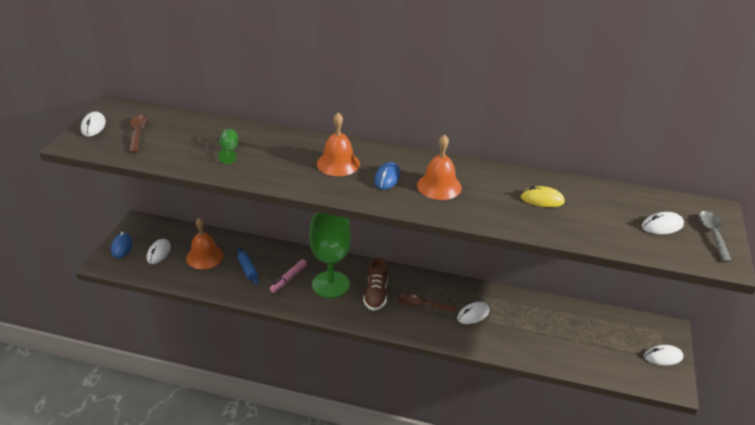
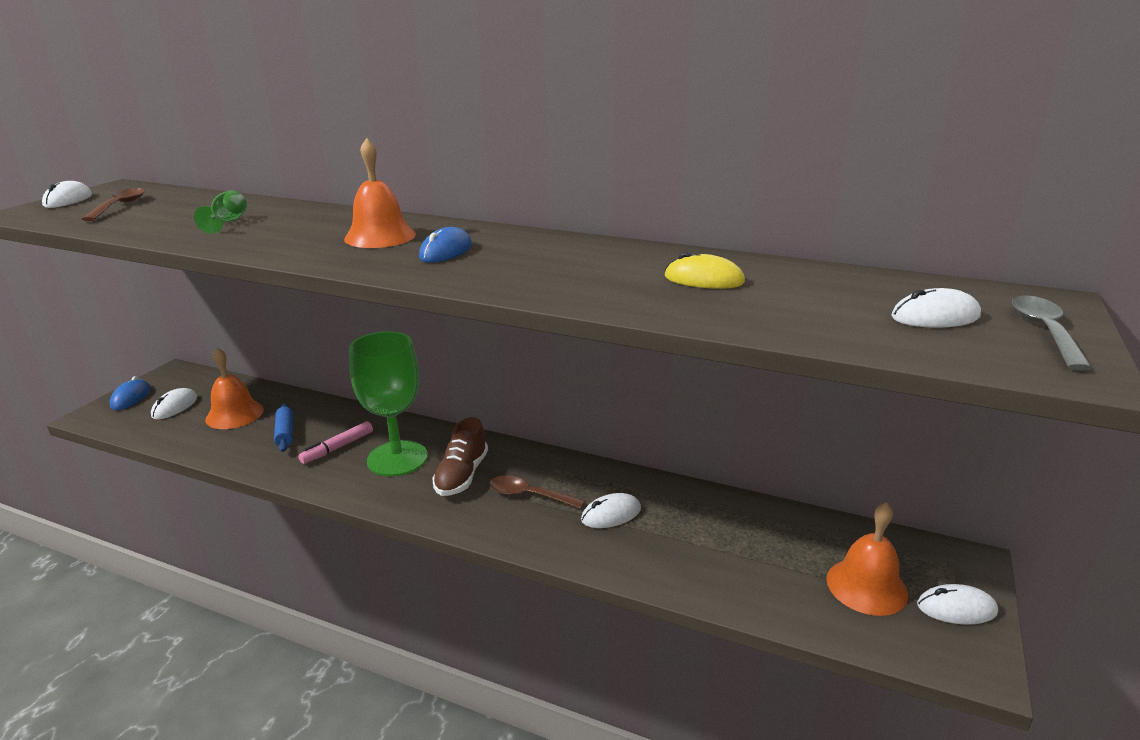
camera: 10 degrees right, 10 degrees down
(439, 186) = (527, 261): orange bell -> orange bell (866, 586)

